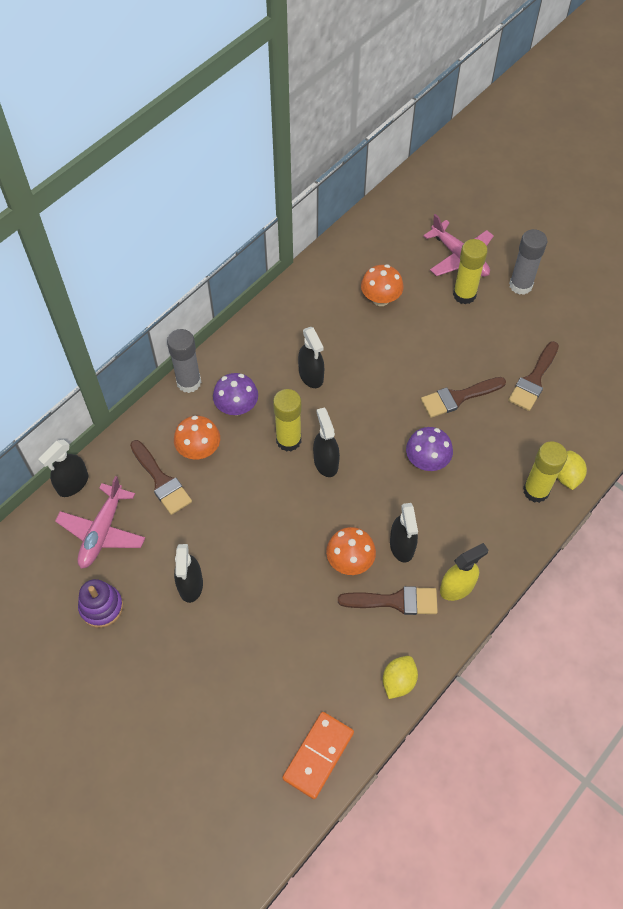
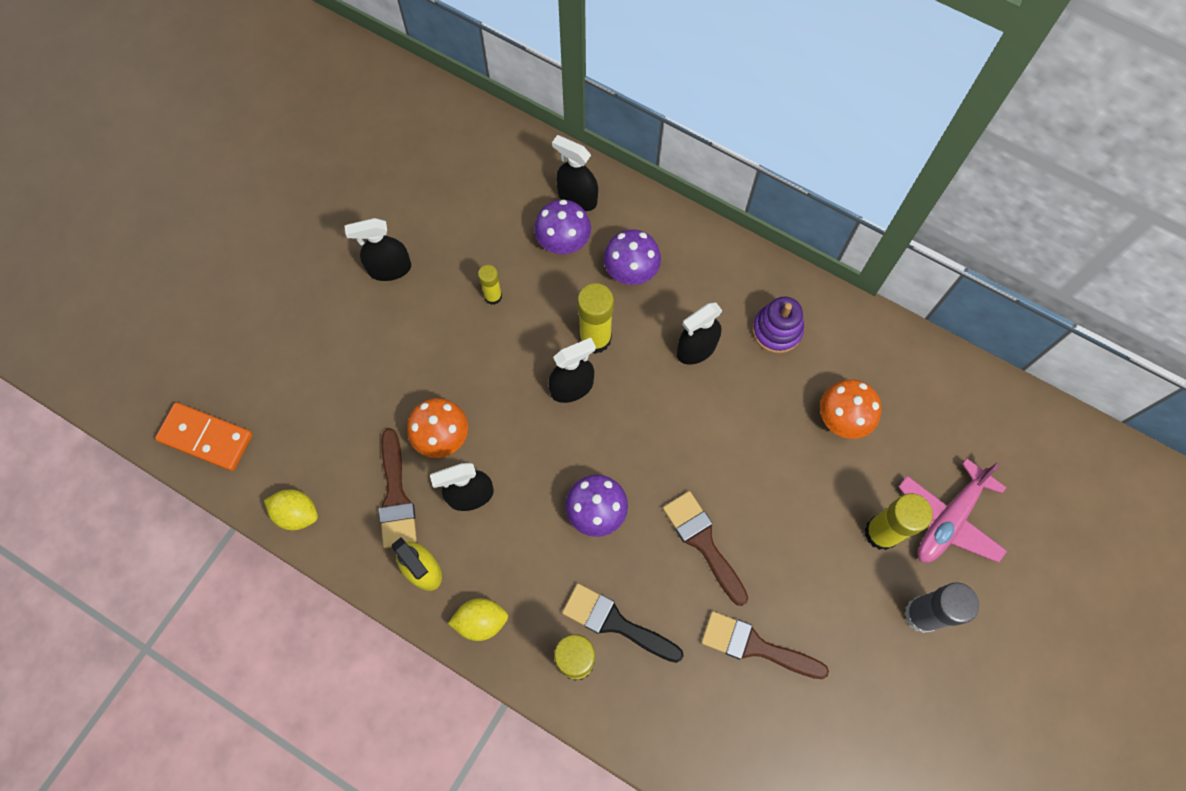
camera: 80 degrees right, 10 degrees up
(73, 484) = (496, 123): black spray bottle -> black spray bottle (577, 198)
(101, 607) = (354, 187): purple stacking toy -> purple stacking toy (776, 330)
(102, 531) = (442, 166): pink plane -> none
(161, 480) = (515, 210): brown brush -> none
(189, 382) = (655, 210): grey glue stick -> none
(199, 450) = (563, 241): orange mushroom -> purple mushroom
(235, 507) = (493, 296): none -> yellow glue stick
(510, 461) = (616, 623): none -> black brush
(567, 476) = (606, 705): yellow lemon -> yellow lemon (481, 621)

